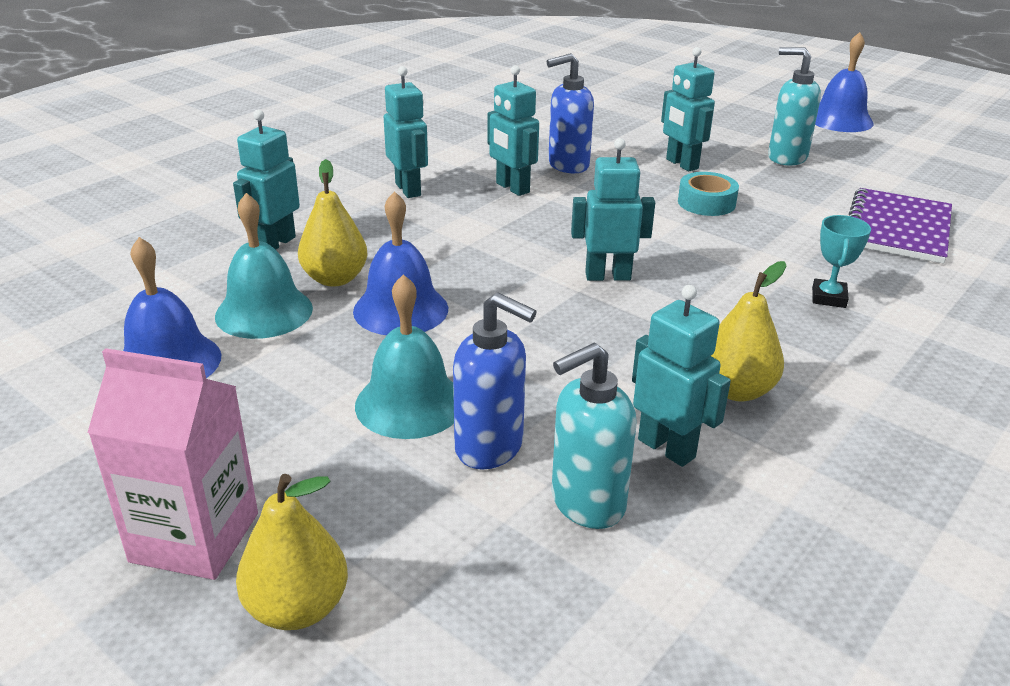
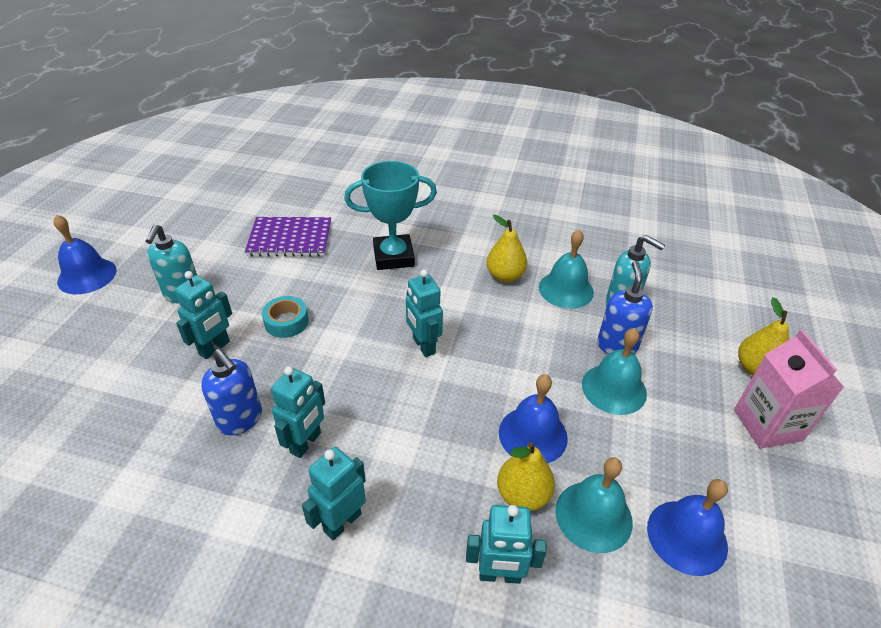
camera: 115 degrees left, 10 degrees up
(667, 448) = (566, 289): turquoise robot -> turquoise bell
(828, 297) = (393, 257): turquoise trophy -> turquoise trophy, size x2.04

